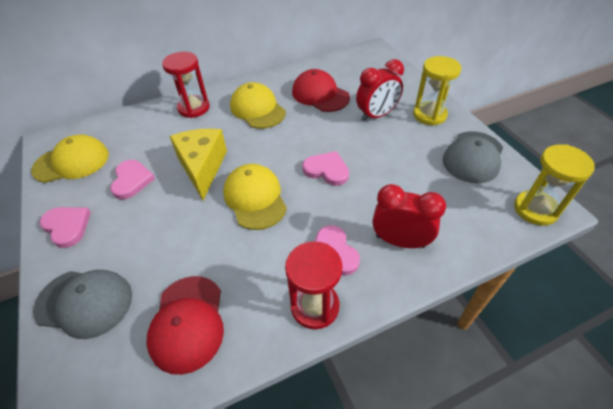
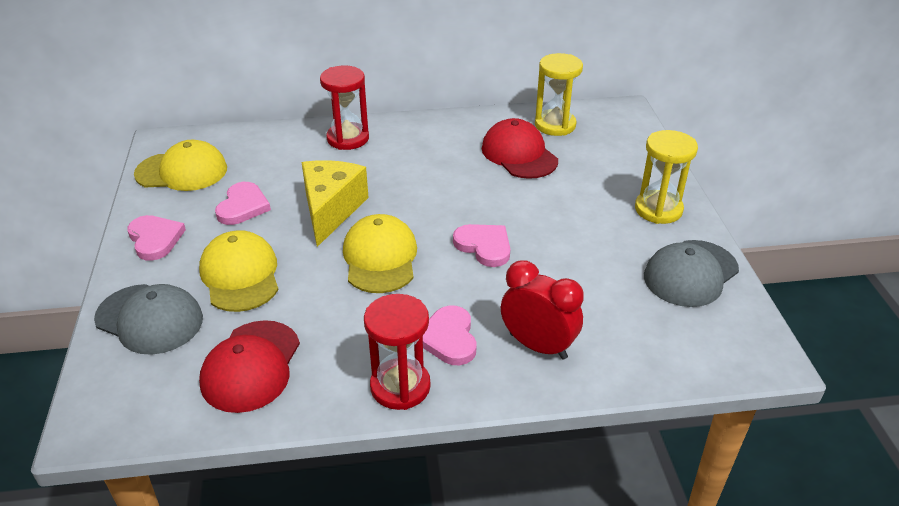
camera: 15 degrees right, 10 degrees down
(257, 109) = (428, 156): yellow cap -> yellow cap (240, 275)
(376, 115) = (583, 195): red clock -> none
(535, 209) = (741, 353): yellow hourglass -> yellow hourglass (555, 125)

